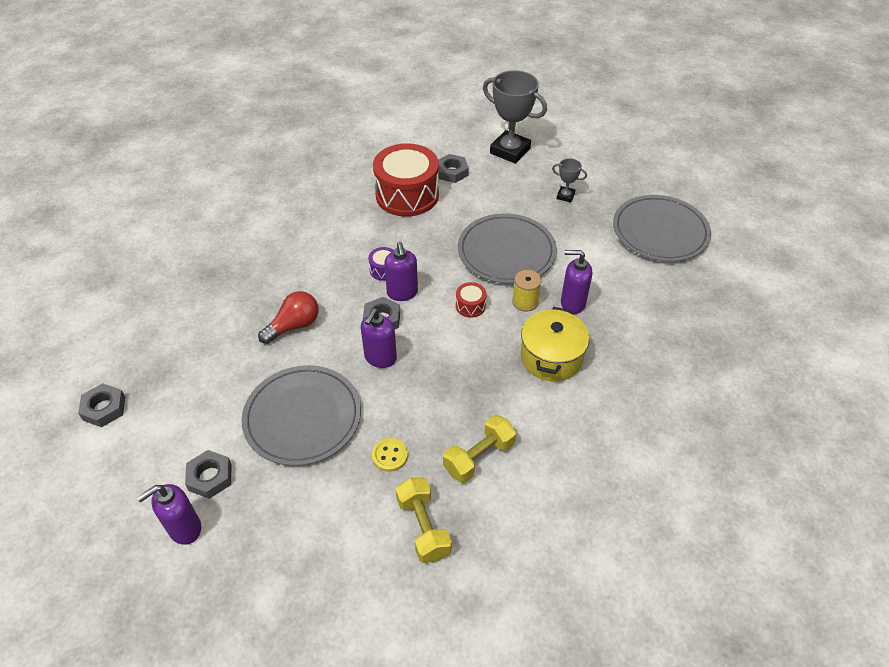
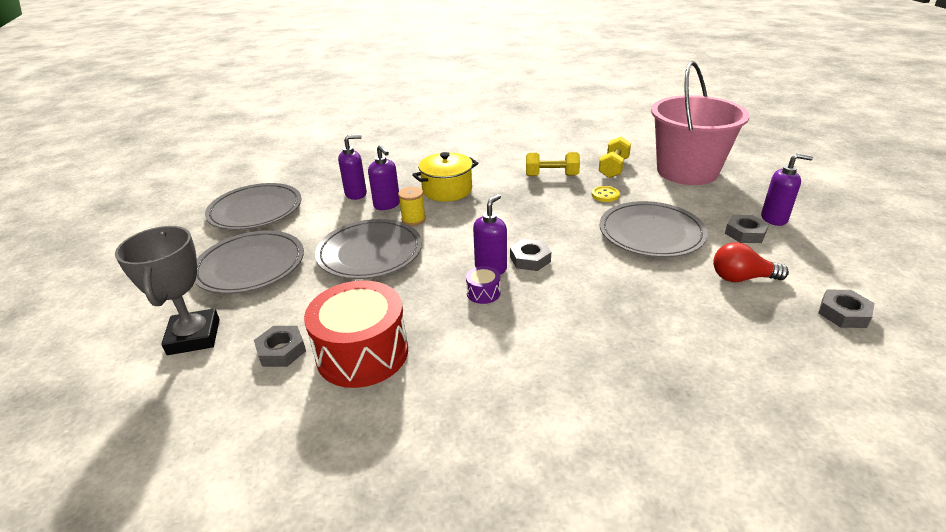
camera: 135 degrees left, 15 degrees down
(294, 326) = (612, 291): red light bulb -> red light bulb (741, 278)
(327, 585) = (687, 171): none -> pink bucket
(380, 358) = (559, 238): purple soap dispenser -> purple soap dispenser (356, 194)
(470, 306) = (452, 235): red drum -> none
(565, 196) = (250, 266): grey trophy -> grey plate

